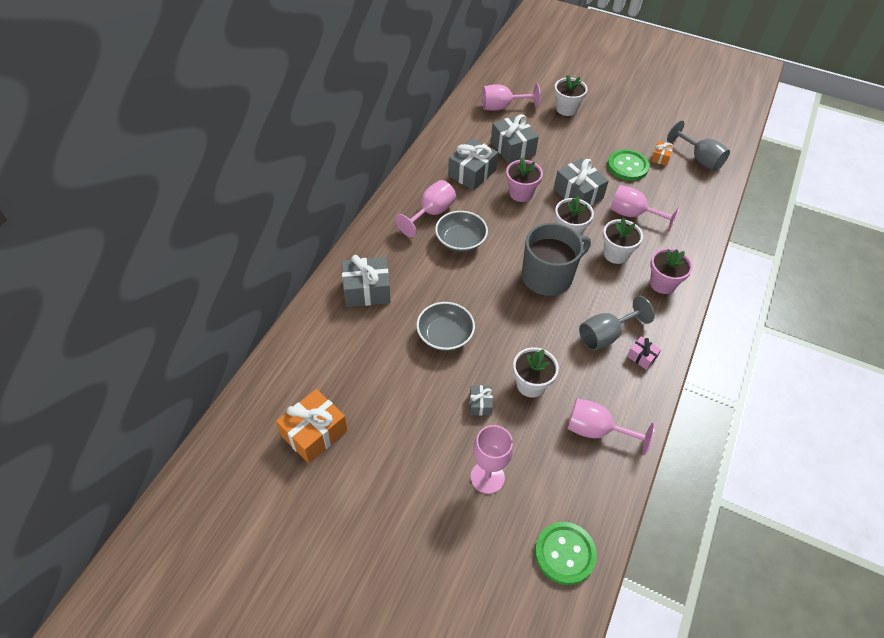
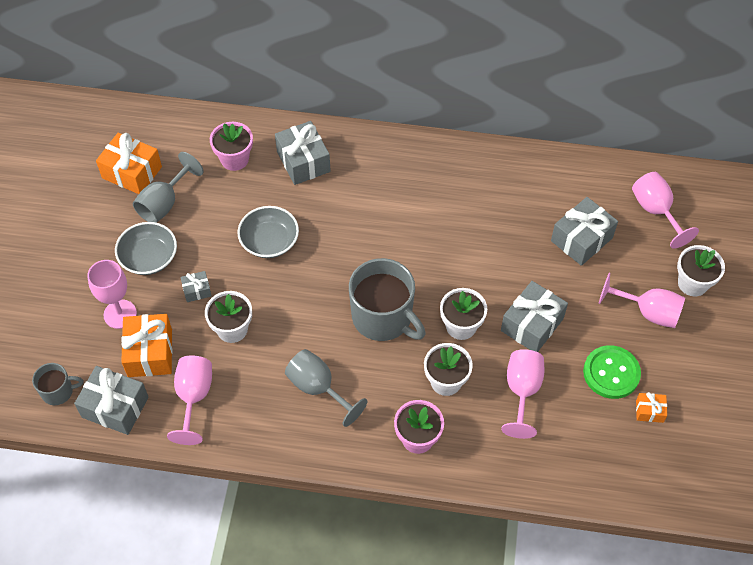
camera: 75 degrees right, 5 degrees up
(431, 213) = (433, 186): pink goblet -> pink goblet (648, 312)
(460, 241) = (403, 223): grey bowl -> grey bowl (149, 258)
(472, 173) = (516, 208): grey gift -> grey gift (115, 407)
(521, 193) = (505, 264): pink flower pot -> pink flower pot (234, 159)
(539, 458) = (150, 353): none -> orange gift
(564, 553) = (58, 391): green button -> grey mug
(641, 357) = (300, 428): pink gift -> none
(700, 159) = (671, 462): grey goblet -> grey goblet (164, 203)

